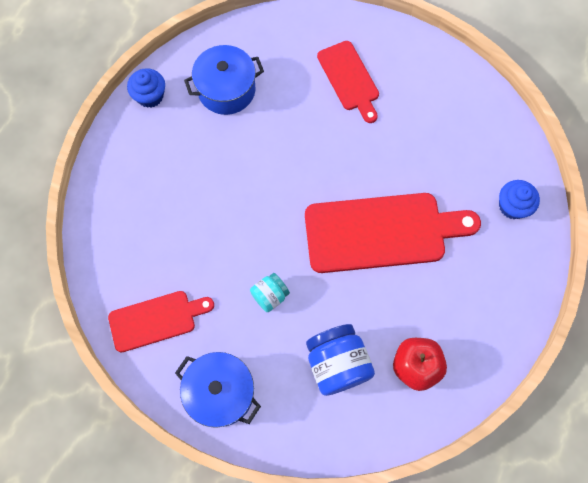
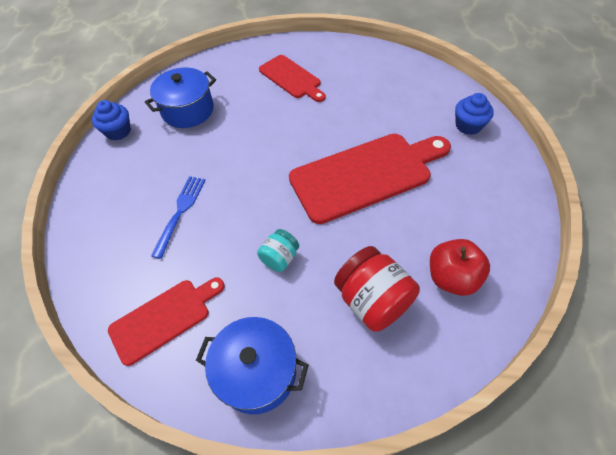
camera: 15 degrees left, 15 degrees down
(192, 217) = (180, 212): none -> blue fork
(337, 364) = (372, 301): blue jar -> red jar

